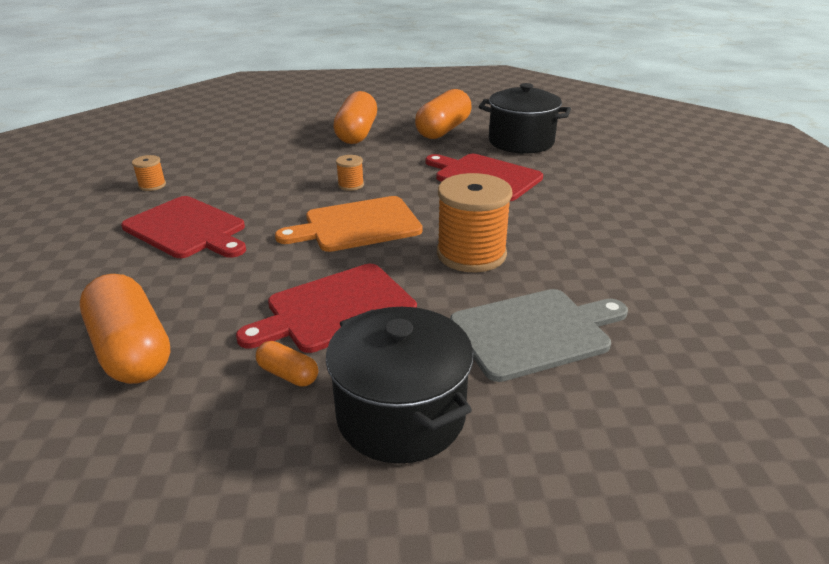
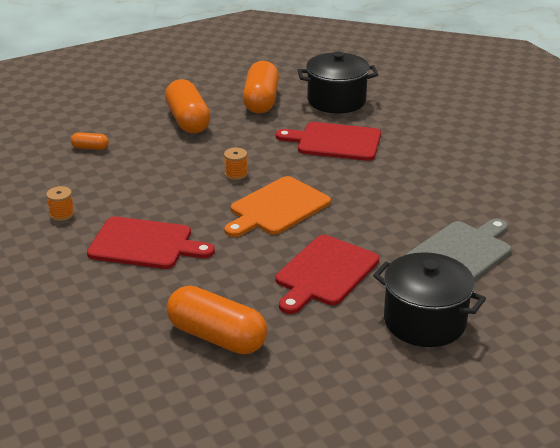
camera: 25 degrees left, 0 degrees up
(288, 374) = (337, 320): orange capsule -> orange capsule (90, 148)
(471, 254) = (379, 210): orange spool -> none

